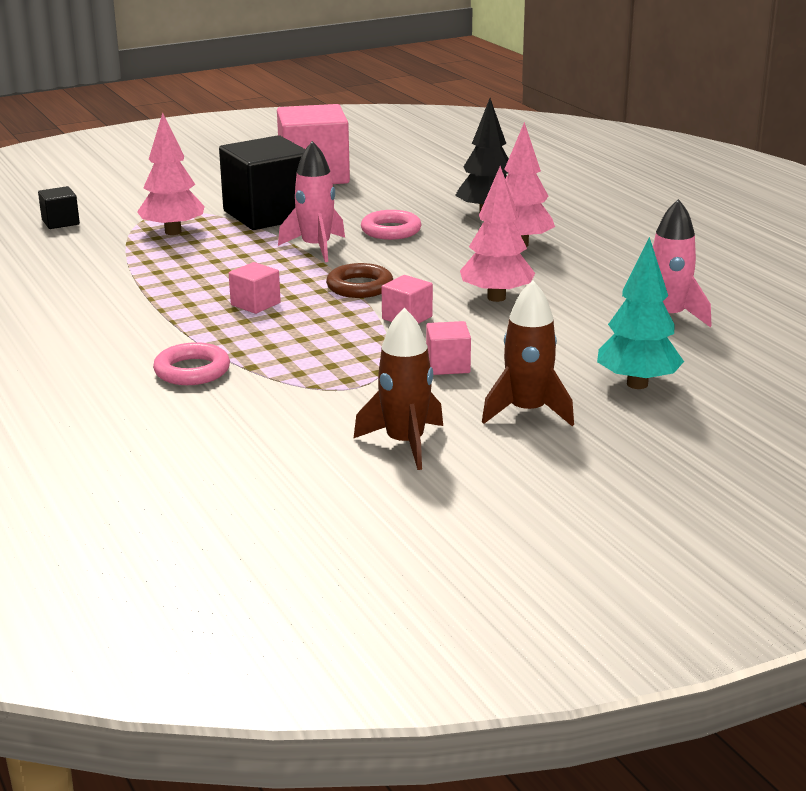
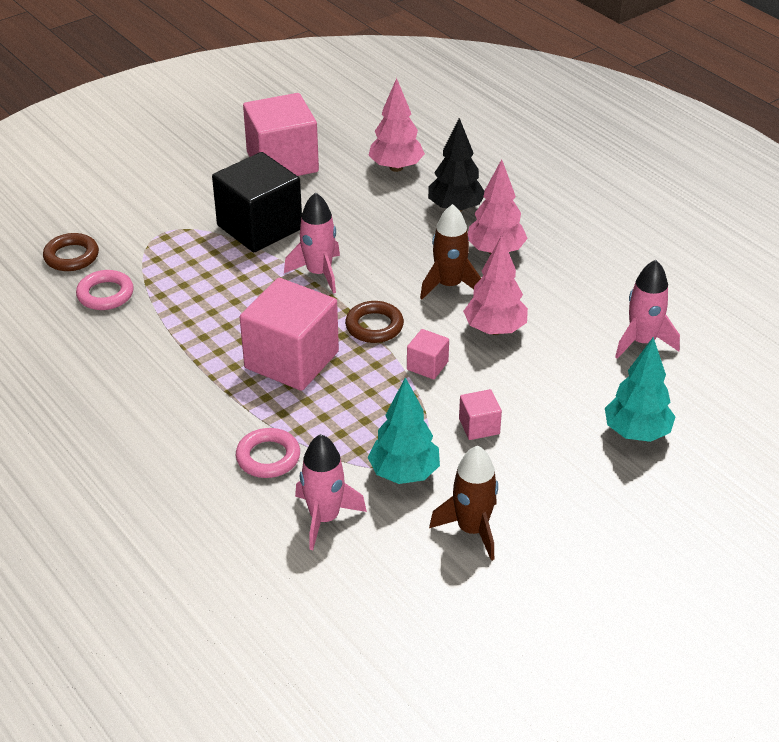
camera: 10 degrees left, 15 degrees up
(60, 222) = (71, 256): black cube -> brown ring
(173, 232) = (182, 262): pink tree -> pink tree (396, 167)
(233, 421) = (324, 518): none -> pink rocket
(255, 304) = (291, 360): pink cube -> pink cube, size x2.22
(343, 394) = (404, 473): none -> turquoise tree
(391, 230) = (377, 241): pink ring -> pink ring (105, 294)
(527, 412) = (558, 478): brown rocket -> brown rocket (449, 285)

